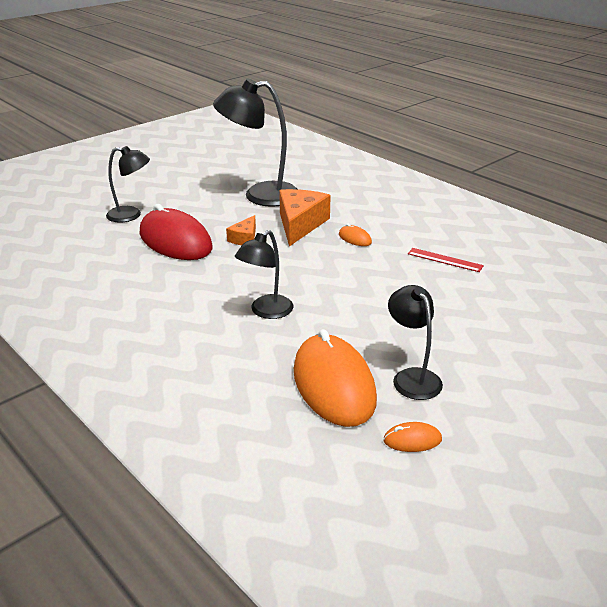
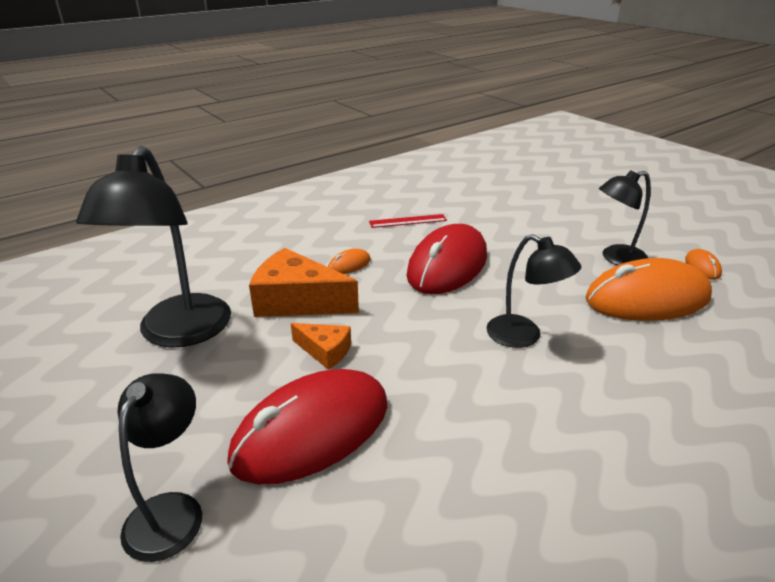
camera: 85 degrees left, 0 degrees up
(367, 280) = (447, 265): none -> red mouse
(445, 260) = (408, 221): red ruler -> red ruler turned 45 degrees clockwise

